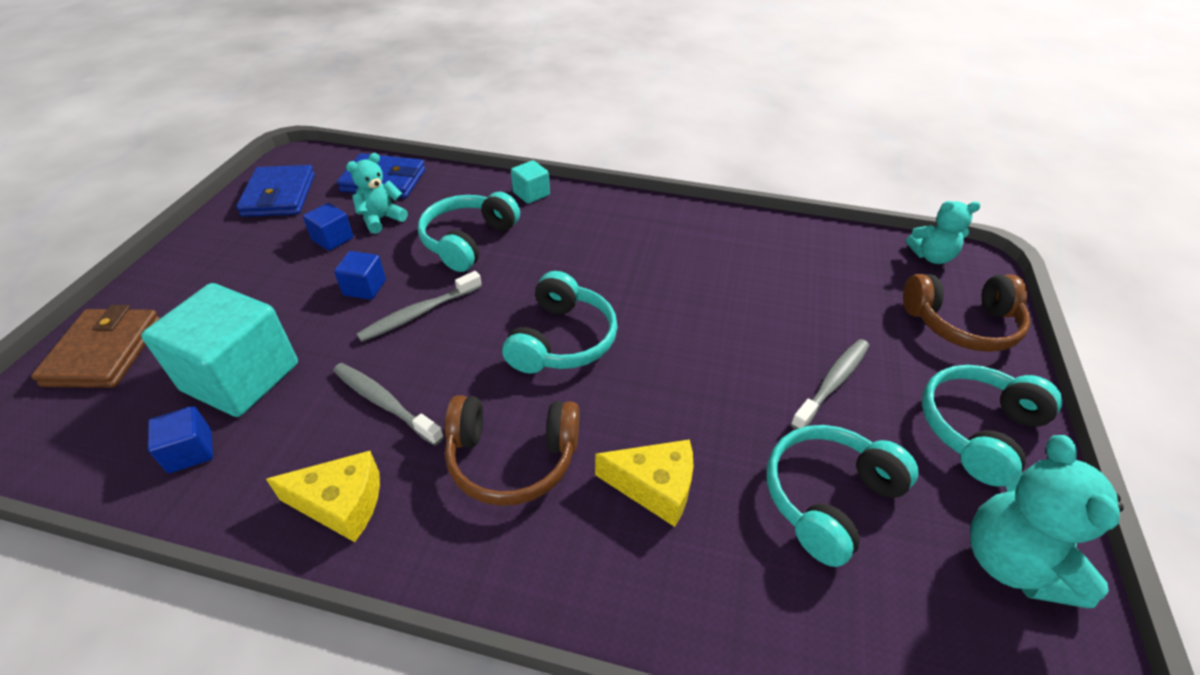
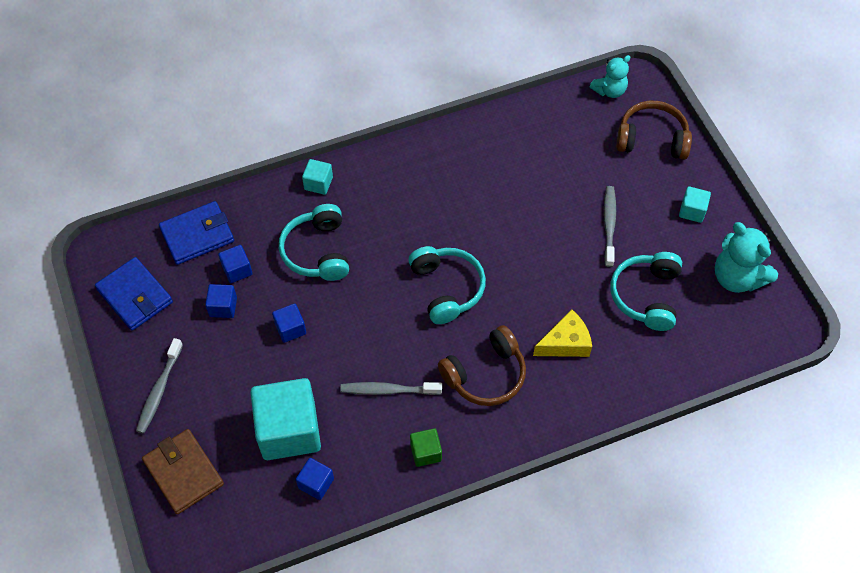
camera: 35 degrees left, 15 degrees up
(341, 504) = (426, 452): yellow cheese -> green cube
(381, 219) = (237, 270): turquoise teddy bear -> blue cube
(419, 313) = (345, 324): grey toothbrush -> grey toothbrush (159, 390)
(962, 324) = (652, 139): brown headphones -> brown headphones turned 135 degrees counterclockwise
(977, 430) = (692, 211): turquoise headphones -> turquoise cube

